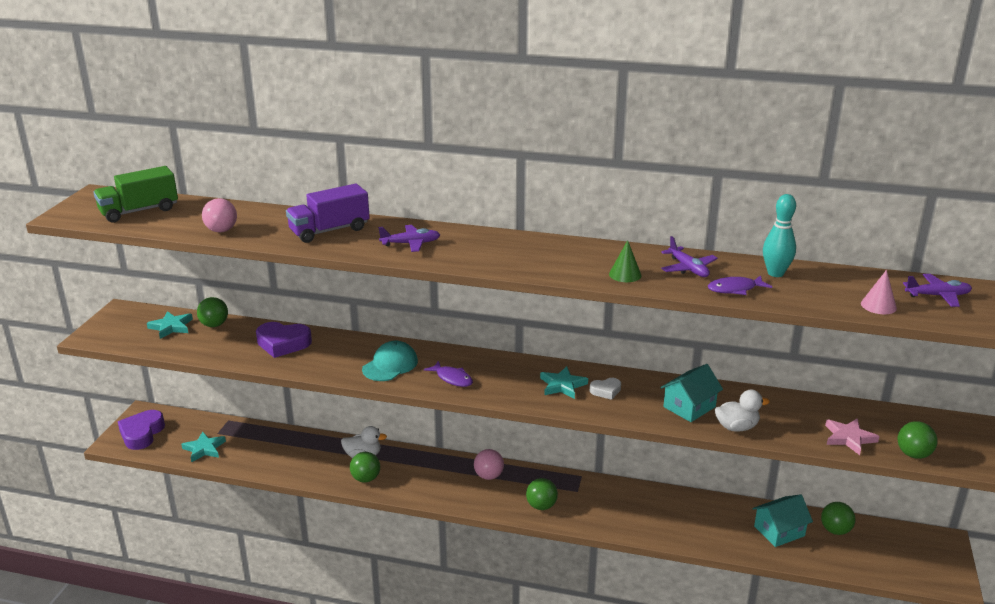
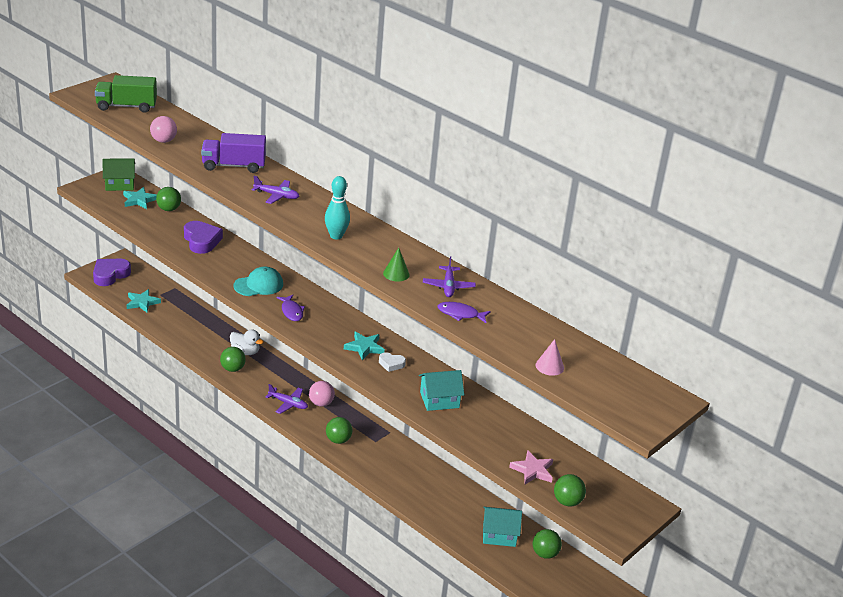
camera: 25 degrees right, 5 degrees up
(132, 318) = (119, 184): none -> green house
(283, 343) = (201, 241): purple heart -> purple heart turned 150 degrees counterclockwise
(736, 427) = (457, 428): white duck -> none
(775, 273) = (509, 314): turquoise bowling pin -> turquoise bowling pin (336, 236)
(937, 296) = (608, 377): purple plane -> purple plane (288, 403)

